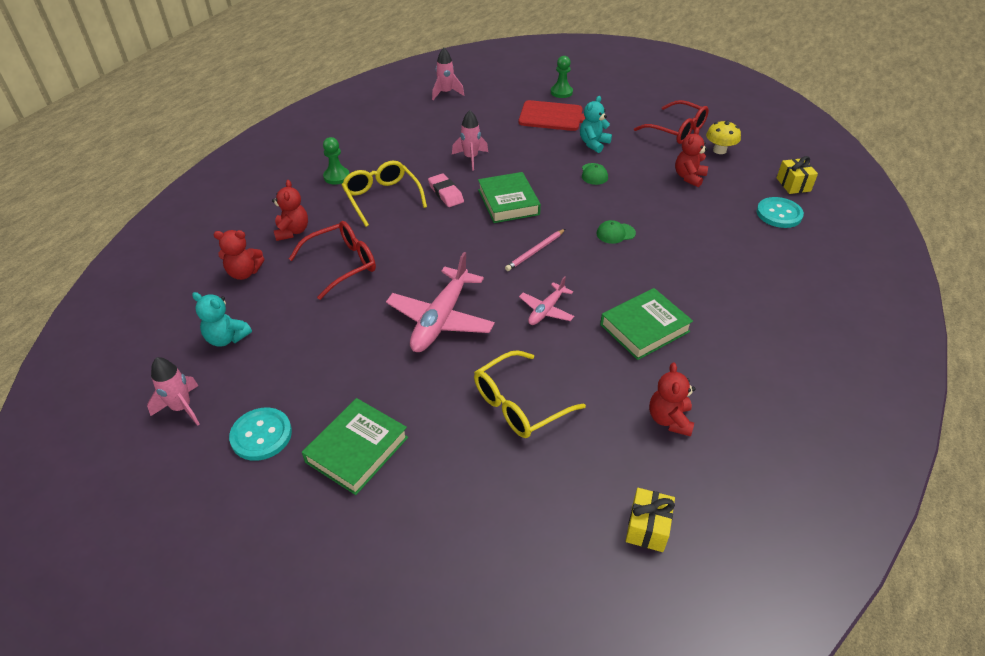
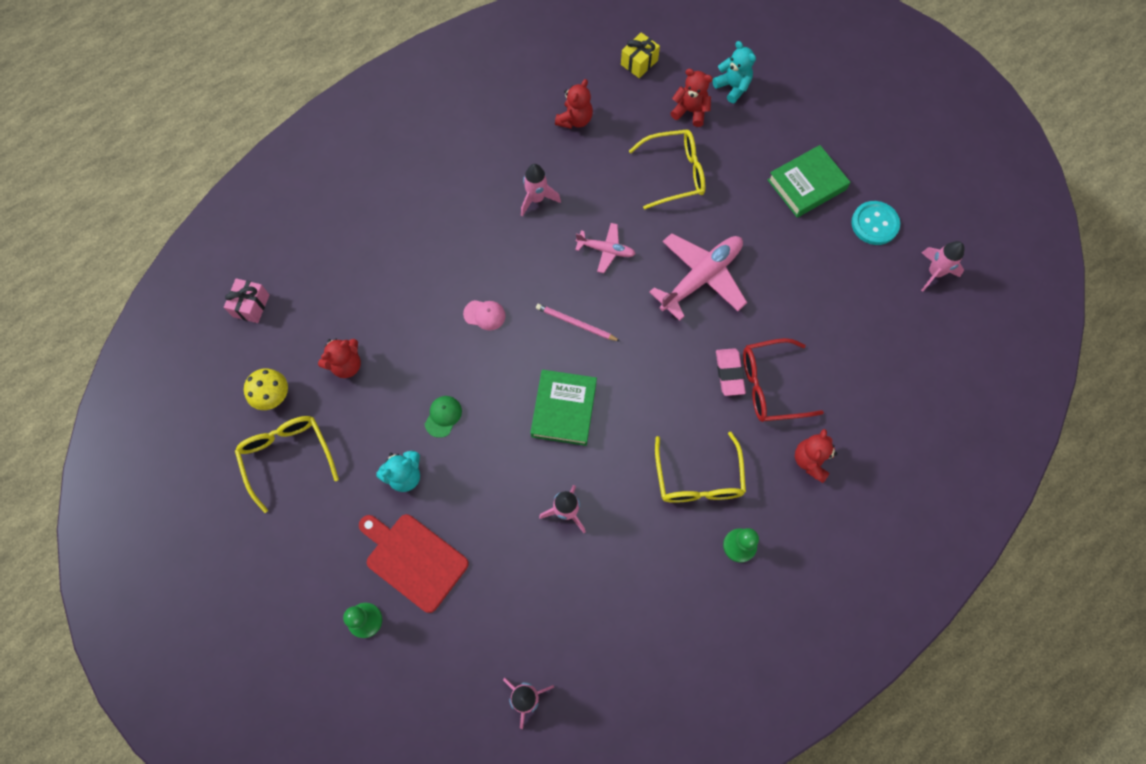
camera: 155 degrees left, 25 degrees up
(227, 338) = (893, 333): turquoise teddy bear -> turquoise teddy bear (732, 87)
(244, 273) = (870, 414): red teddy bear -> red teddy bear (690, 111)
(445, 193) = (624, 455): pink eraser -> pink eraser (729, 373)
(535, 251) = (576, 324): pink pencil -> pink pencil turned 135 degrees counterclockwise
(546, 310) = (606, 250): pink plane -> pink plane turned 45 degrees clockwise
(615, 233) = (484, 315): green cap -> pink cap
(644, 328) = (536, 199): green book -> pink rocket
(677, 130) = (287, 456): red glasses -> yellow glasses
(779, 214) = (307, 272): turquoise button -> none
(793, 184) = (251, 305): yellow gift -> pink gift

